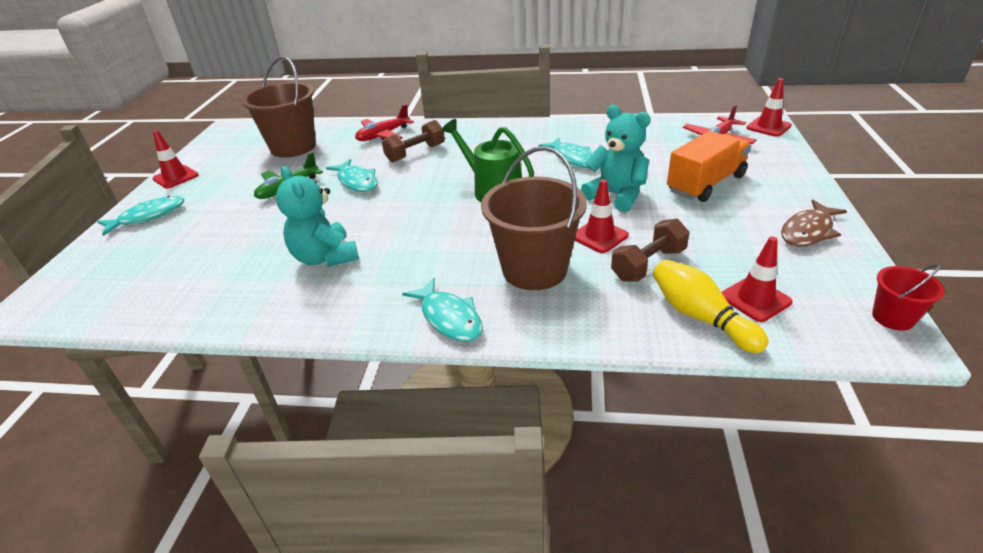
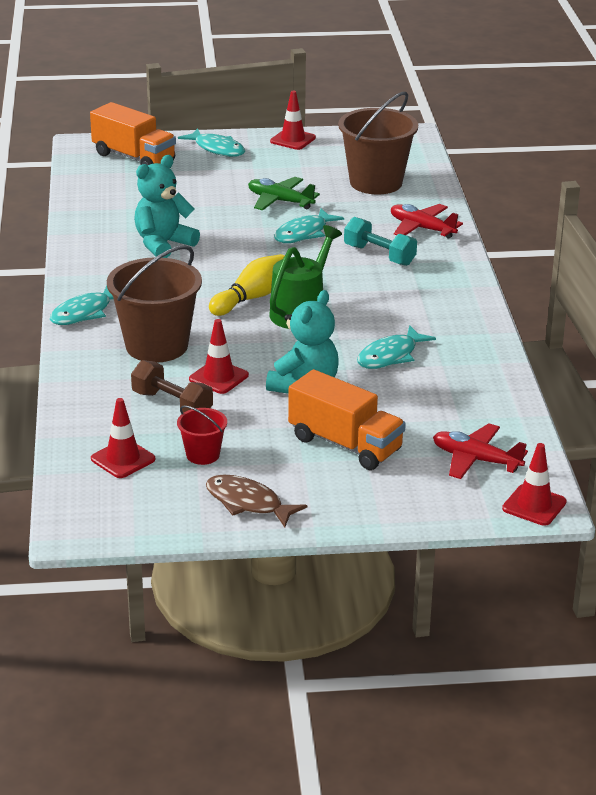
camera: 75 degrees right, 5 degrees down
(107, 270) = (134, 158): none -> orange truck
(415, 153) = (379, 255): brown dumbbell -> turquoise dumbbell
(700, 317) = (95, 429): yellow bowling pin -> yellow bowling pin (252, 298)
(893, 317) = (102, 530): red bucket -> red bucket (203, 455)

